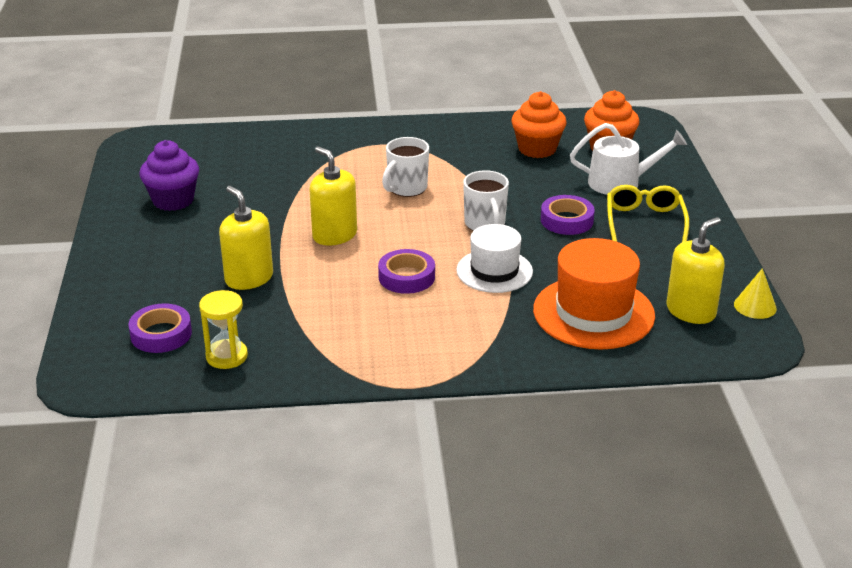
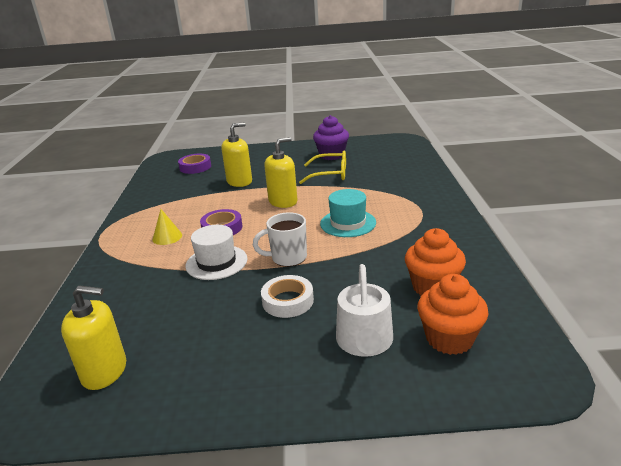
camera: 95 degrees right, 5 degrees down
(227, 356) = (166, 183): yellow hourglass -> none
(406, 188) = (348, 223): white mug -> turquoise hat
(567, 220) = (288, 301): purple tape -> white tape
(593, 313) = (135, 309): orange hat -> none
(644, 222) = (276, 354): yellow glasses -> yellow glasses (330, 174)
(691, 311) = (104, 371): yellow soap dispenser -> yellow soap dispenser turned 45 degrees counterclockwise
(755, 306) = (84, 426): yellow cone -> yellow cone (167, 237)

